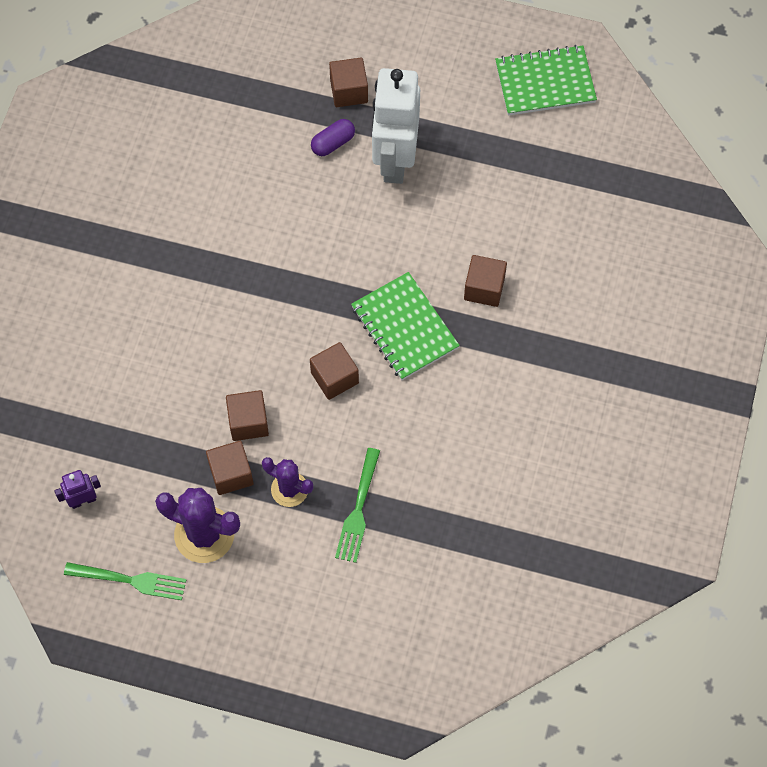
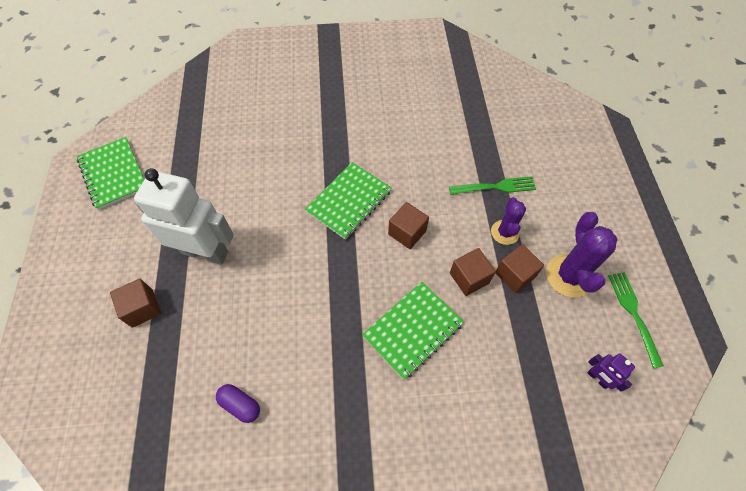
camera: 110 degrees left, 5 degrees down
(214, 339) = (413, 330): none -> green notebook
(333, 143) = (198, 303): purple capsule -> purple capsule (240, 405)
(394, 160) = (205, 252): white robot -> white robot turned 150 degrees counterclockwise
(484, 288) = (300, 164): brown cube -> none

